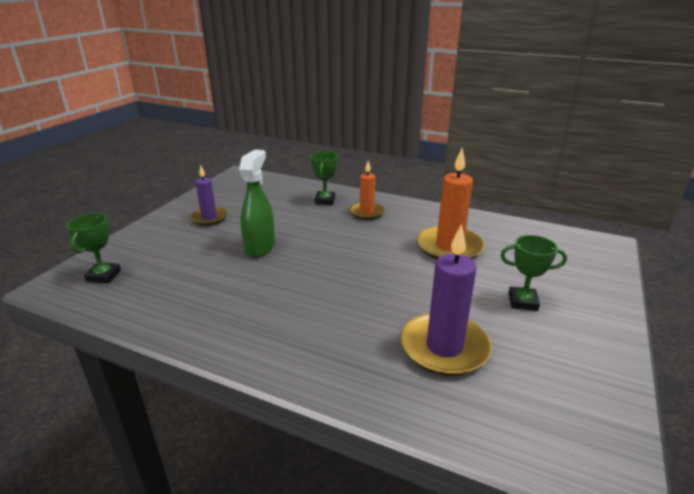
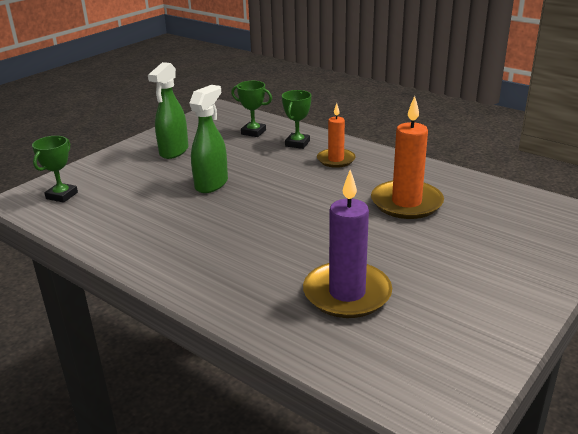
camera: 15 degrees right, 0 degrees up
(209, 218) = (174, 151): purple candle -> green spray bottle
(522, 302) = (453, 264): green trophy -> green trophy (253, 132)

